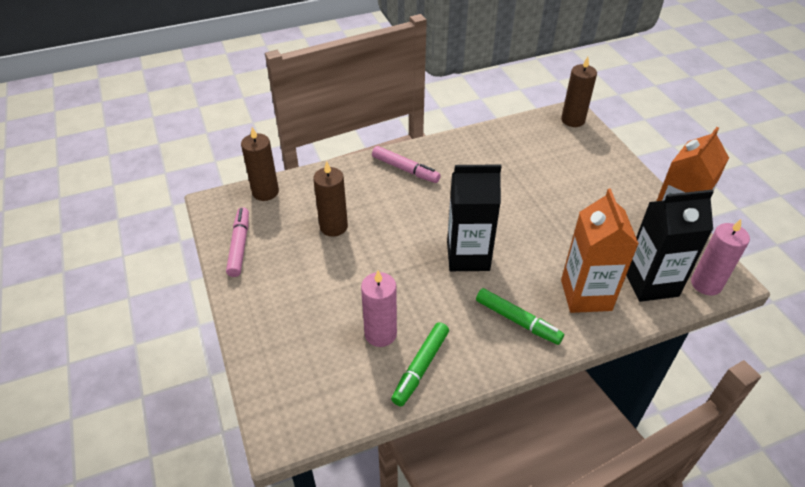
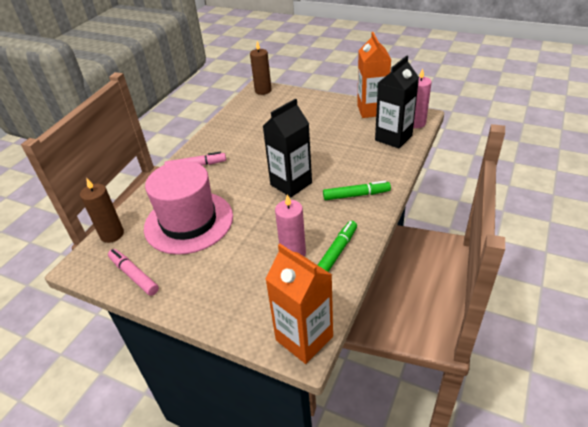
camera: 40 degrees left, 5 degrees down
(333, 226) = (189, 222): brown candle -> pink hat
(420, 367) = (337, 252): green marker -> green marker turned 135 degrees counterclockwise
(586, 295) = (372, 162): orange carton -> orange carton (304, 338)

